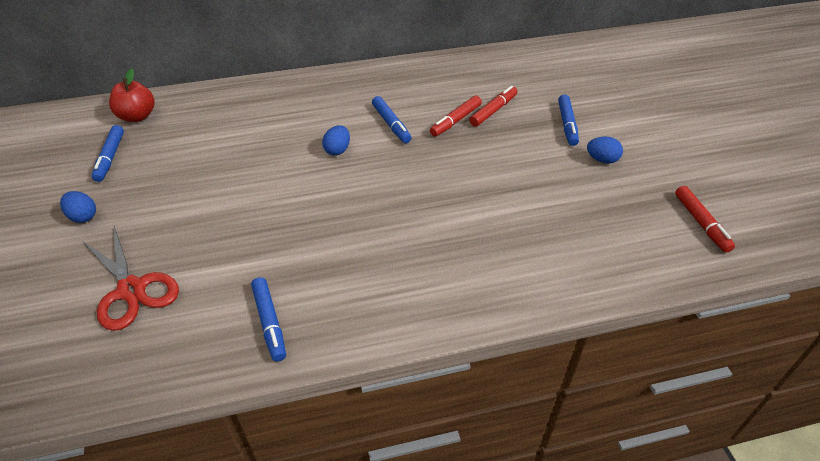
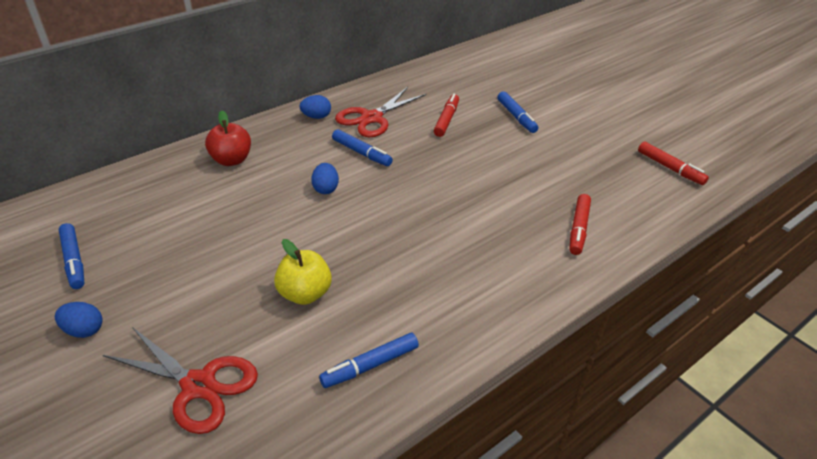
camera: 25 degrees left, 5 degrees down
(137, 116) = (77, 210): red apple -> red apple (231, 160)
(259, 240) = (305, 293): none -> yellow apple
(269, 322) = (371, 365): blue marker -> blue marker turned 105 degrees clockwise
(422, 92) = (371, 118): none -> red scissors
(456, 120) = (419, 136): red marker -> red marker (578, 228)
(602, 160) = (563, 138): blue egg -> blue egg (316, 117)

